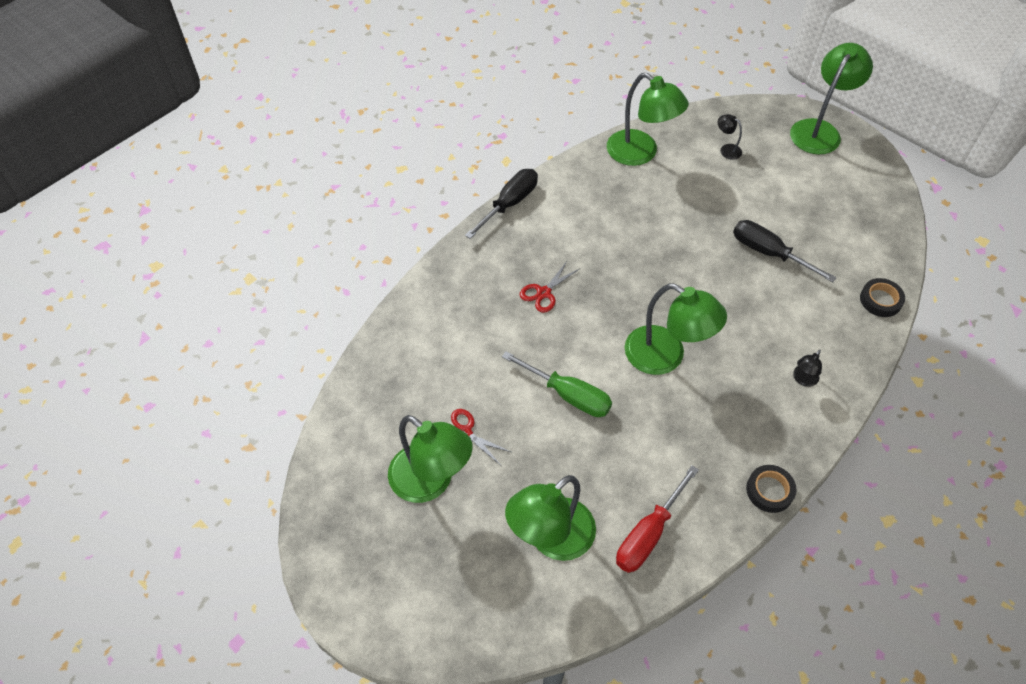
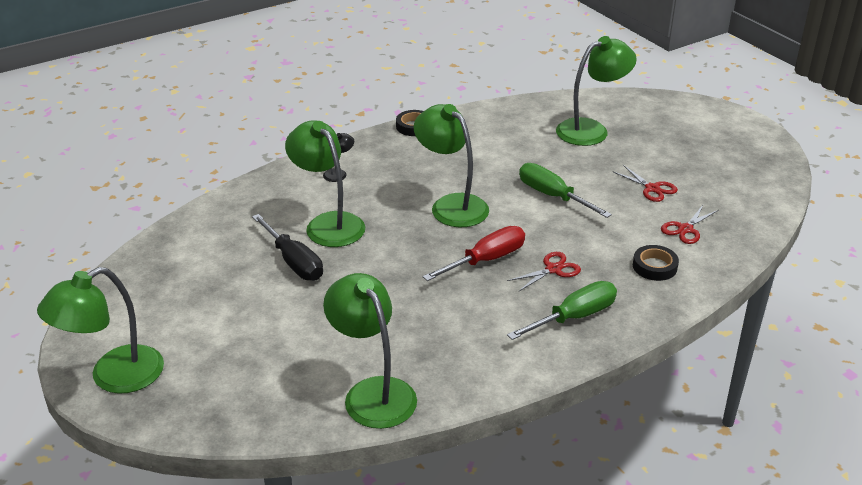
camera: 165 degrees left, 20 degrees down
(426, 374) = (685, 229): none -> red scissors
(431, 482) = (683, 168): green lamp -> green lamp (328, 223)
(509, 204) = (571, 362): black screwdriver -> none
(515, 245) = (573, 317): none -> green screwdriver
(648, 533) = (517, 122): red screwdriver -> red screwdriver (485, 260)
(726, 149) = (255, 376): black lamp -> none
(880, 300) = (219, 209): black tape -> black tape (654, 266)

